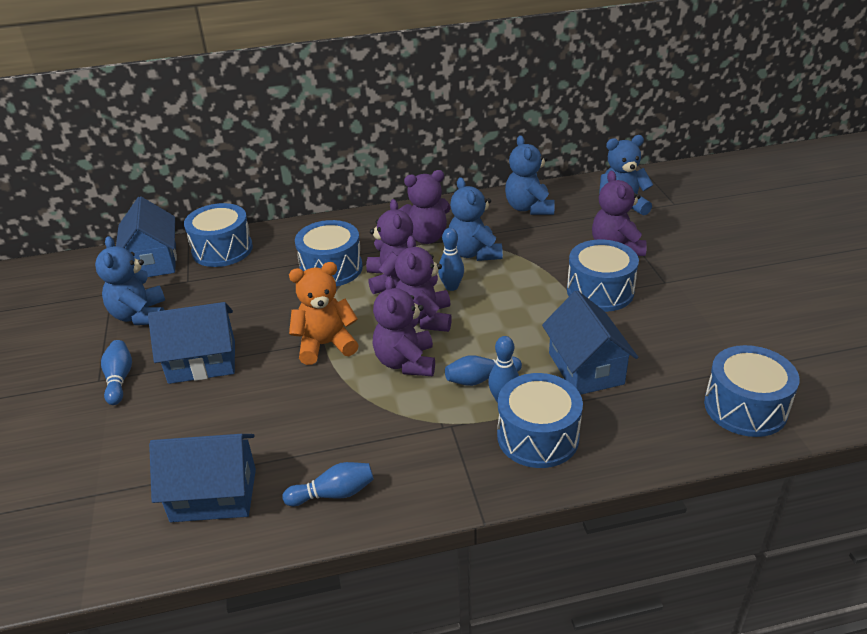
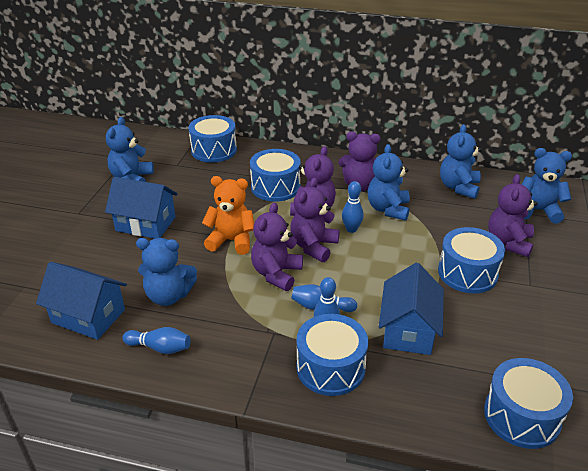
camera: 25 degrees right, 0 degrees up
(119, 379) = (90, 217): blue bowling pin -> none
(153, 261) = (165, 145): blue house -> none
(298, 433) = (168, 296): none -> blue teddy bear

